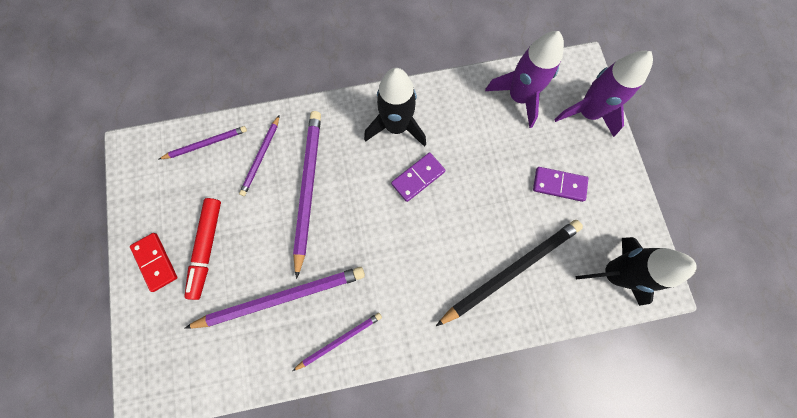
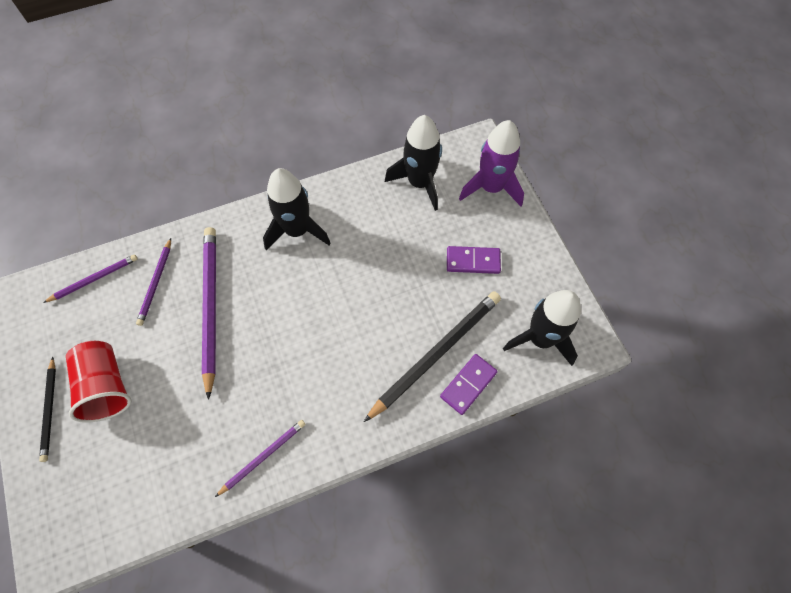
camera: 10 degrees left, 10 degrees down
(155, 262) = (50, 410): red domino -> black pencil
(207, 248) = (106, 386): red marker -> red cup
(281, 297) = (194, 423): purple pencil -> none
(418, 177) = (326, 277): purple domino -> purple domino (468, 384)
(518, 97) = (419, 183): purple rocket -> black rocket

